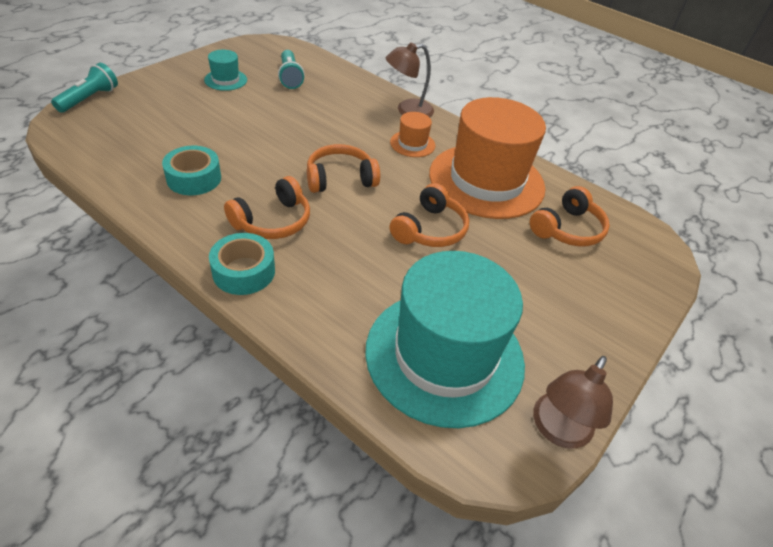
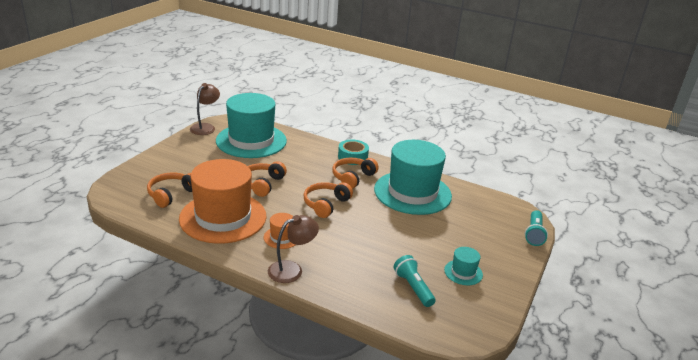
camera: 170 degrees right, 15 degrees down
(194, 178) = (412, 192): turquoise tape -> turquoise hat
(340, 179) = (326, 204): orange headphones -> orange headphones turned 150 degrees clockwise

